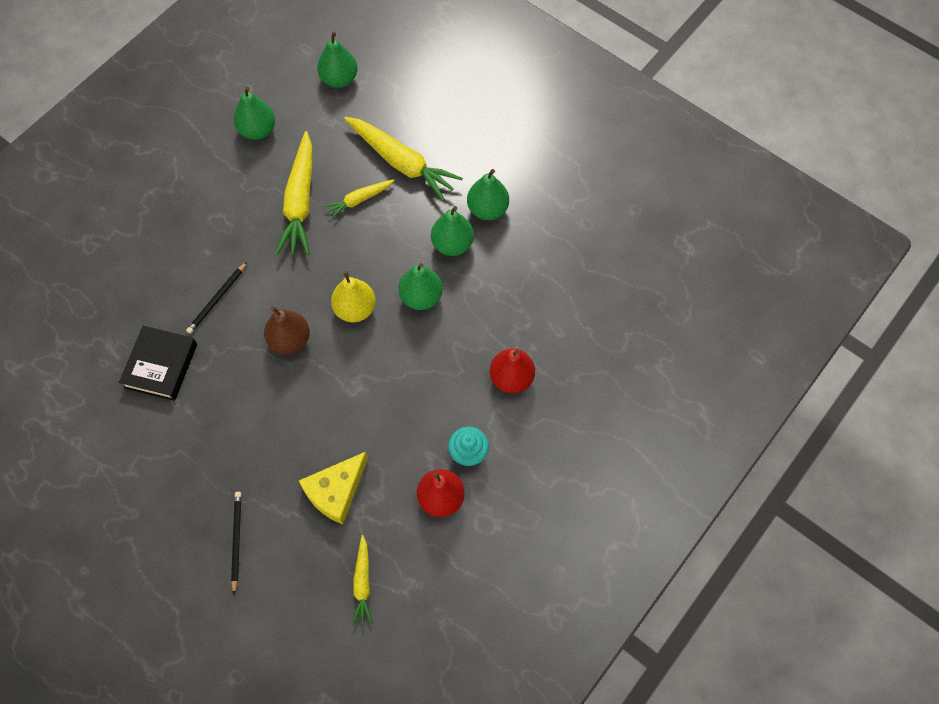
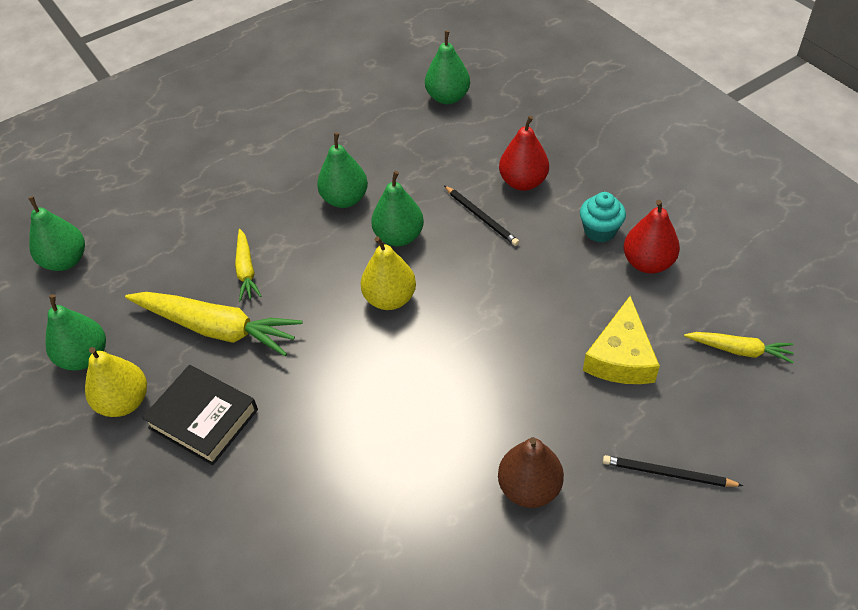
camera: 70 degrees left, 15 degrees down
(161, 366) = (390, 530): black book -> black book (203, 419)
(217, 299) = (316, 443): black pencil -> black pencil (481, 217)
(227, 170) = (124, 402): none -> yellow pear
(290, 340) = (407, 371): brown pear -> brown pear (529, 488)
(336, 491) = (621, 357): yellow cheese -> yellow cheese turned 45 degrees clockwise
(401, 163) = (218, 223): yellow carrot -> none
(487, 209) = (316, 164): green pear -> green pear (448, 97)

